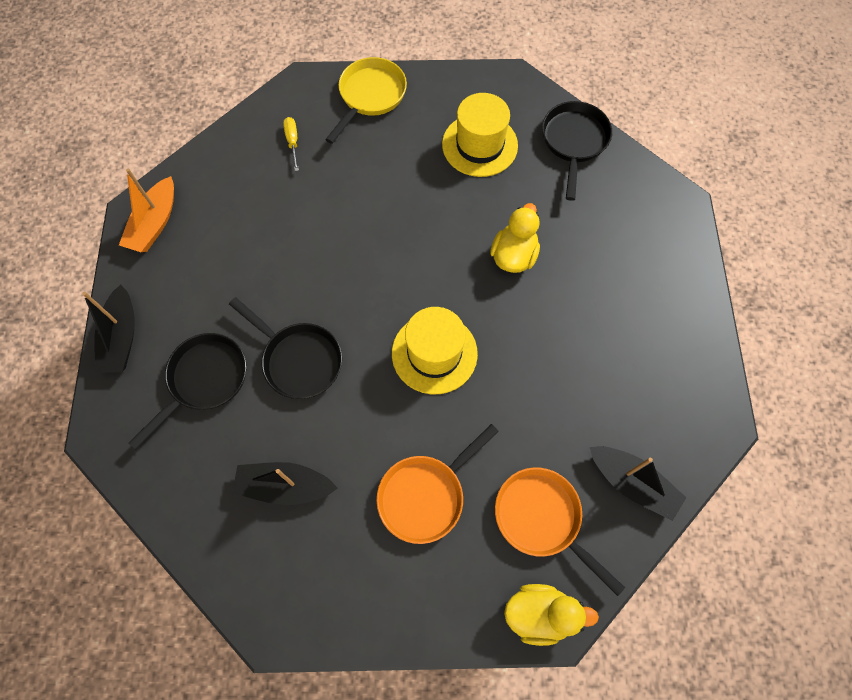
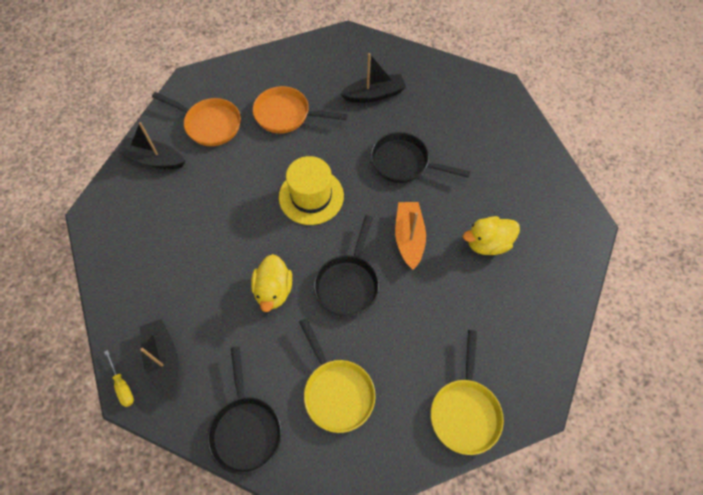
camera: 160 degrees right, 5 degrees down
(121, 337) = (530, 139): black boat -> black boat (164, 360)
(155, 223) = (568, 221): orange boat -> orange boat (409, 238)
(204, 380) = (458, 132): black pan -> black pan (348, 284)
(292, 142) = (508, 332): yellow screwdriver -> yellow screwdriver (122, 386)
(425, 495) = (286, 115): orange pan -> orange pan turned 105 degrees counterclockwise
(479, 145) = (337, 391): yellow hat -> yellow pan
(540, 613) = (201, 81): yellow duck -> yellow duck (487, 243)

